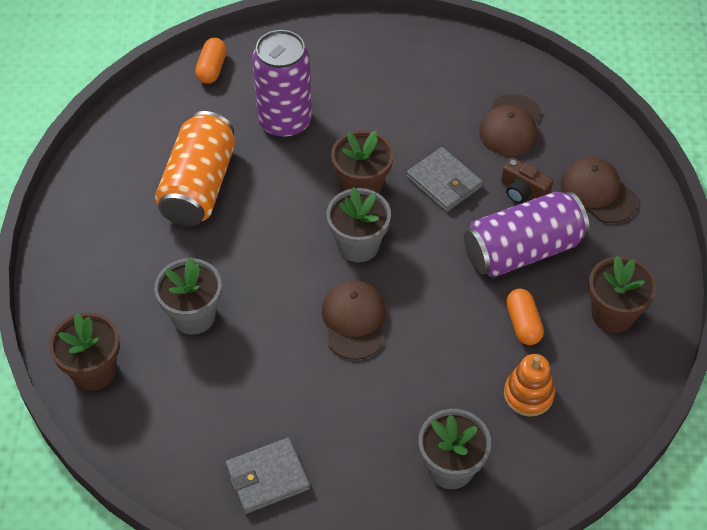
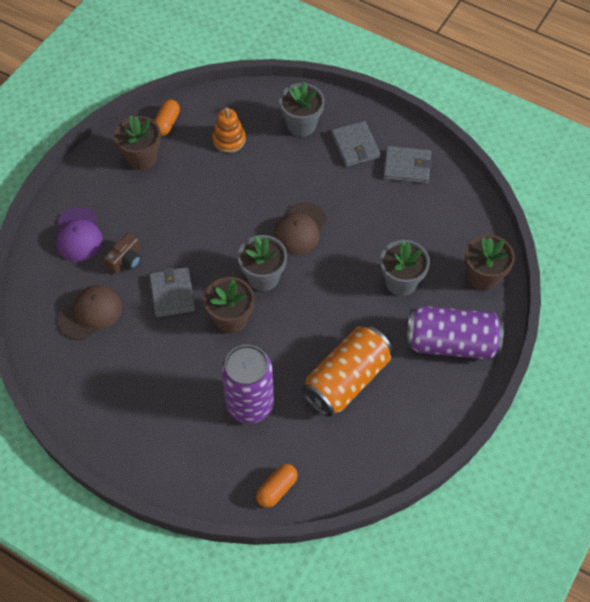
camera: 150 degrees left, 5 degrees up
(356, 473) = (355, 146): none -> grey wallet
(522, 250) = (161, 221): purple can -> purple can (451, 343)
(523, 191) = (126, 260): brown camera -> brown camera turned 60 degrees clockwise
(523, 324) = (199, 178): orange capsule -> orange capsule (167, 123)
(598, 192) = (78, 235): brown cap -> purple cap

